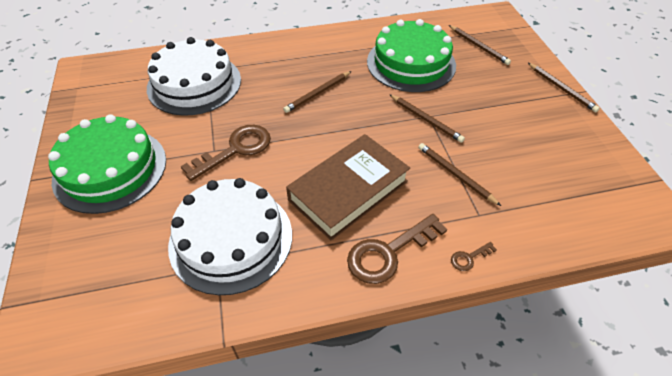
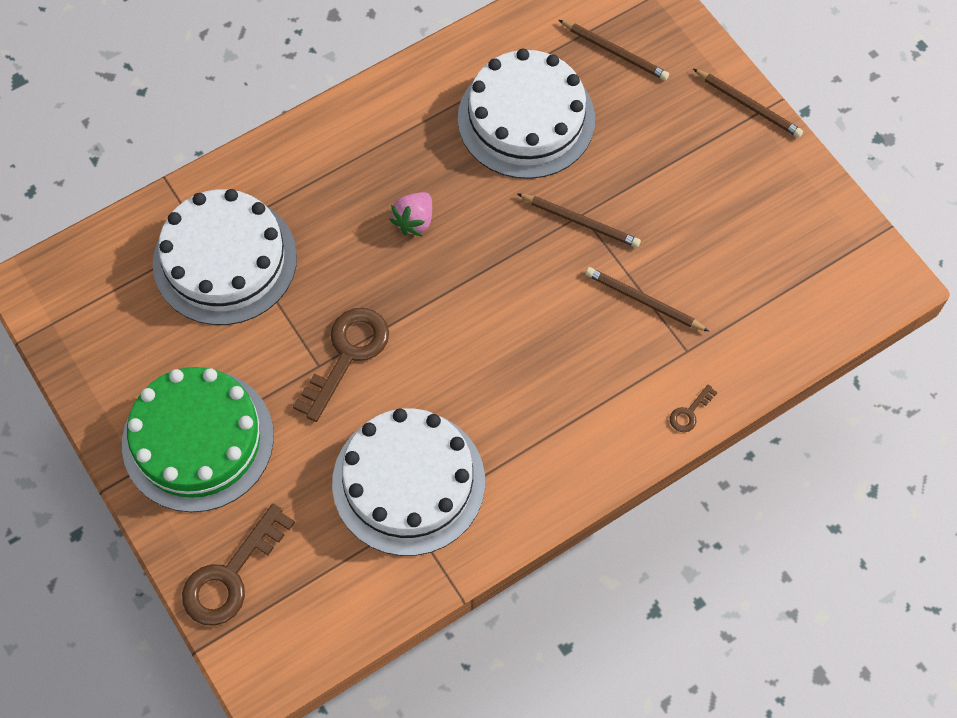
camera: 20 degrees left, 15 degrees up
(318, 93) = (414, 221): brown pencil -> pink strawberry
(348, 190) = (520, 369): brown book -> none
(388, 253) = (598, 437): brown key -> brown key (230, 575)
(411, 63) = (526, 119): green cake -> white cake

